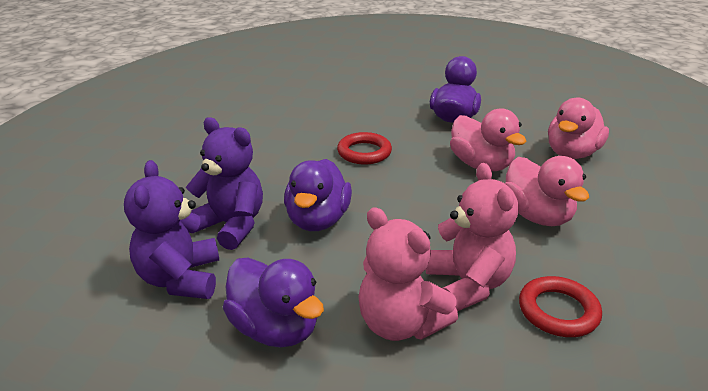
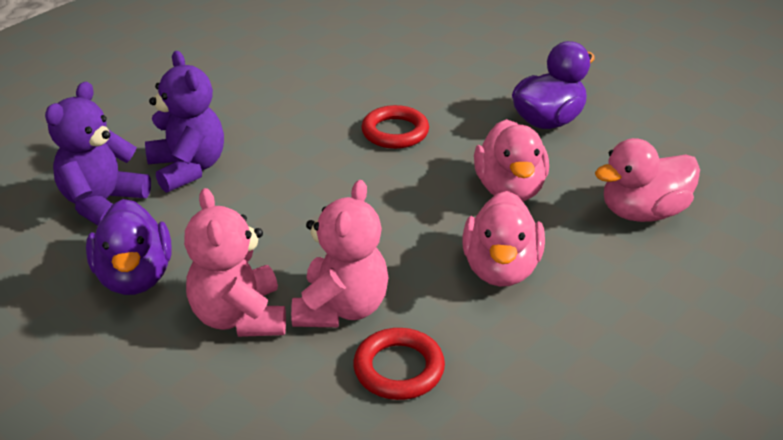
camera: 30 degrees right, 5 degrees up
(318, 220) = (270, 191): purple duck -> none

